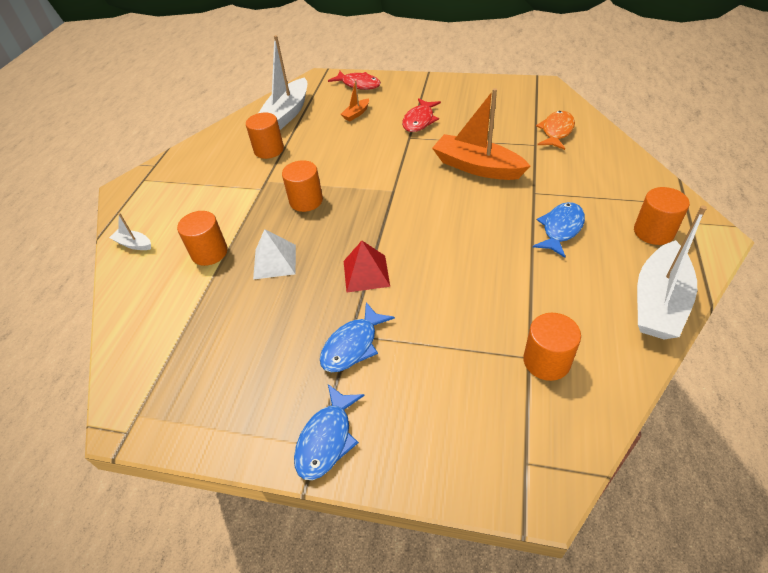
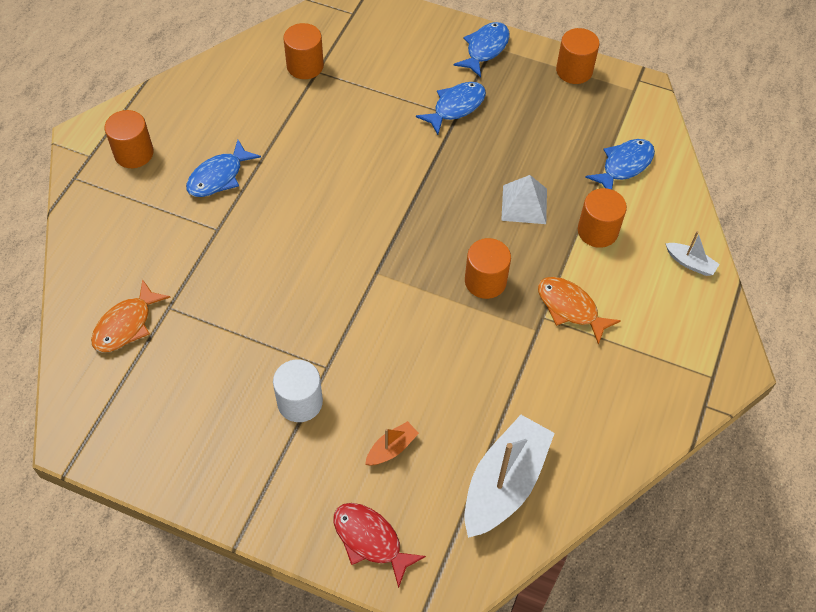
camera: 175 degrees left, 10 degrees up
(171, 316) = (624, 166): none -> blue fish
(239, 197) = (570, 308): none -> orange fish
(269, 150) = (534, 394): orange cylinder -> orange cylinder (574, 71)
(366, 273) = (431, 170): red pyramid -> none
(419, 121) = (300, 402): red fish -> white cylinder
(477, 167) = (261, 285): orange boat -> none
(658, 302) = (186, 90): white boat -> none

